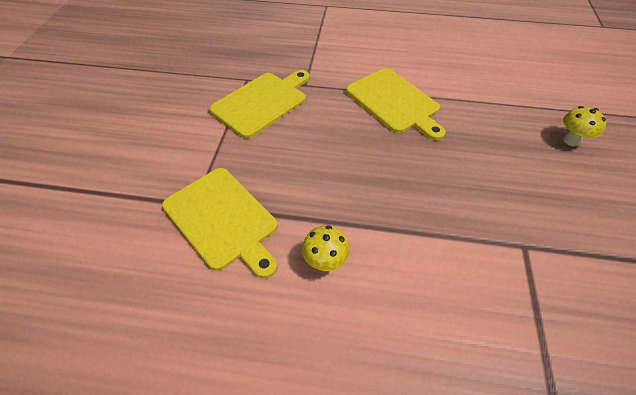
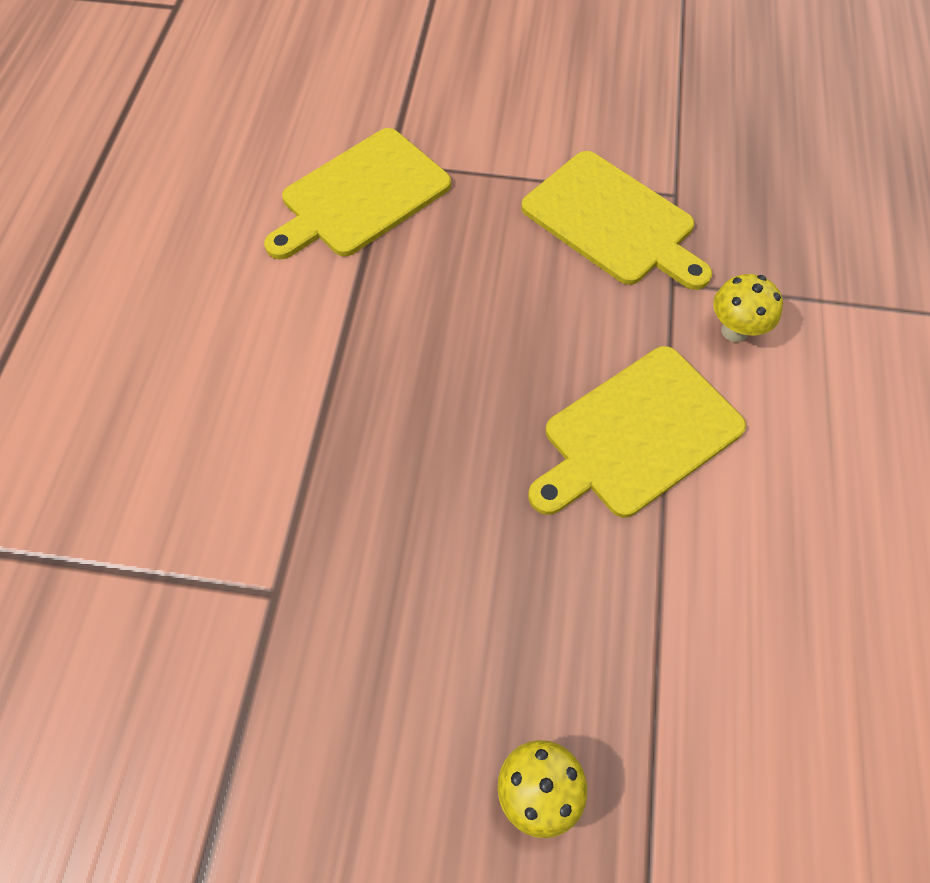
camera: 90 degrees right, 10 degrees up
(325, 262) = (280, 312): yellow mushroom -> yellow mushroom (734, 331)

